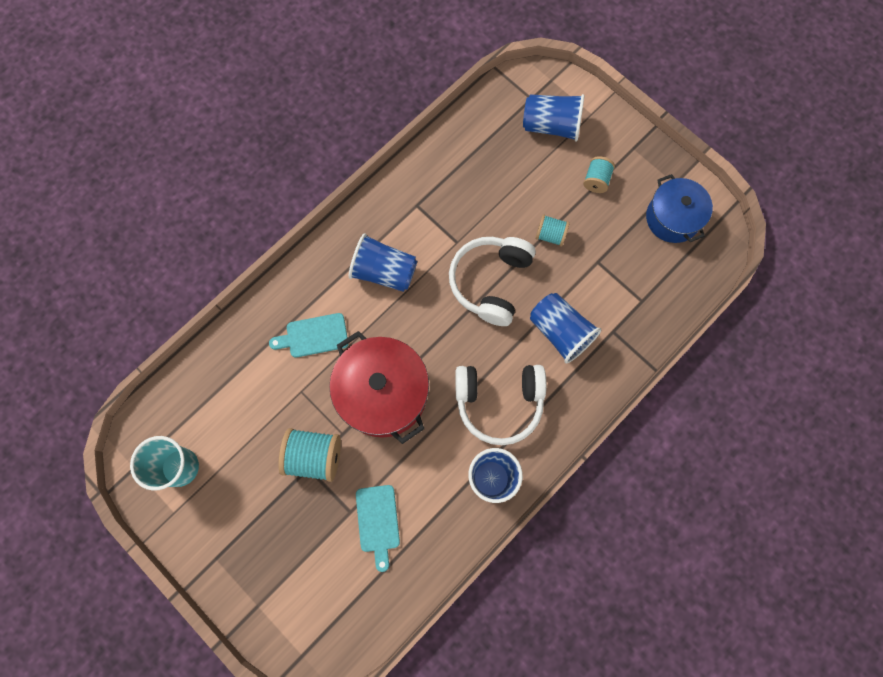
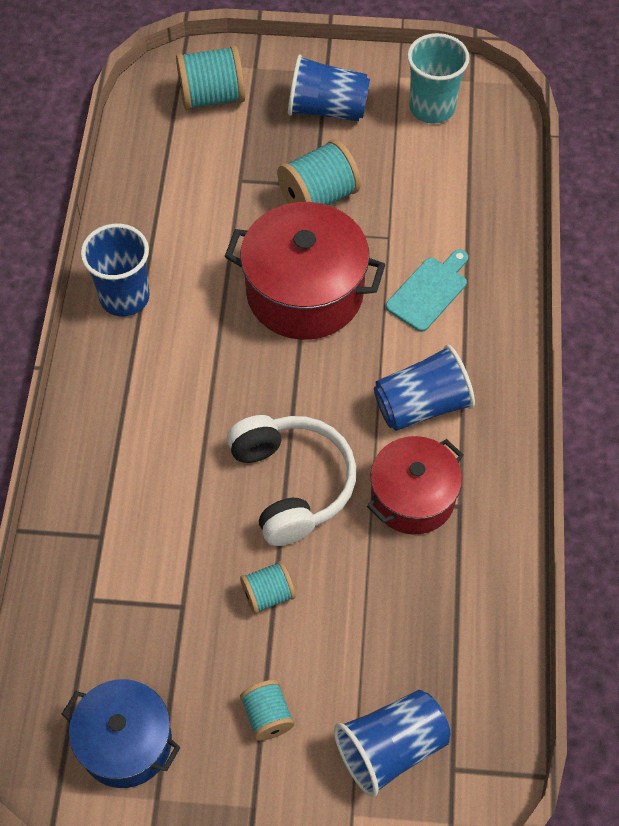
camera: 140 degrees right, 15 degrees down
(308, 603) = (212, 97): none -> turquoise spool
(378, 522) = (205, 190): turquoise cutting board -> none
(435, 227) = (412, 497): none -> red pot
(499, 402) = (175, 369): white headphones -> none
(560, 332) = (164, 489): blue cup -> blue cup (327, 109)

